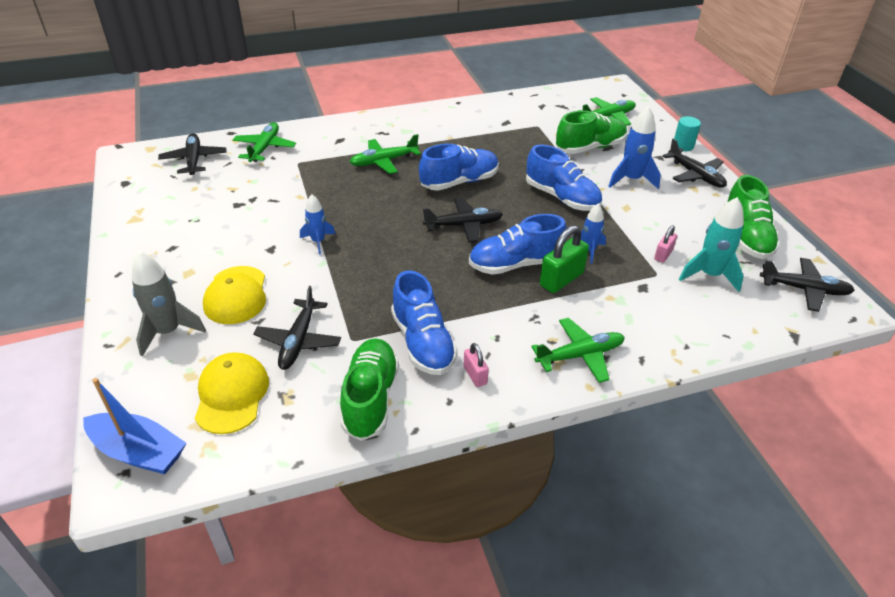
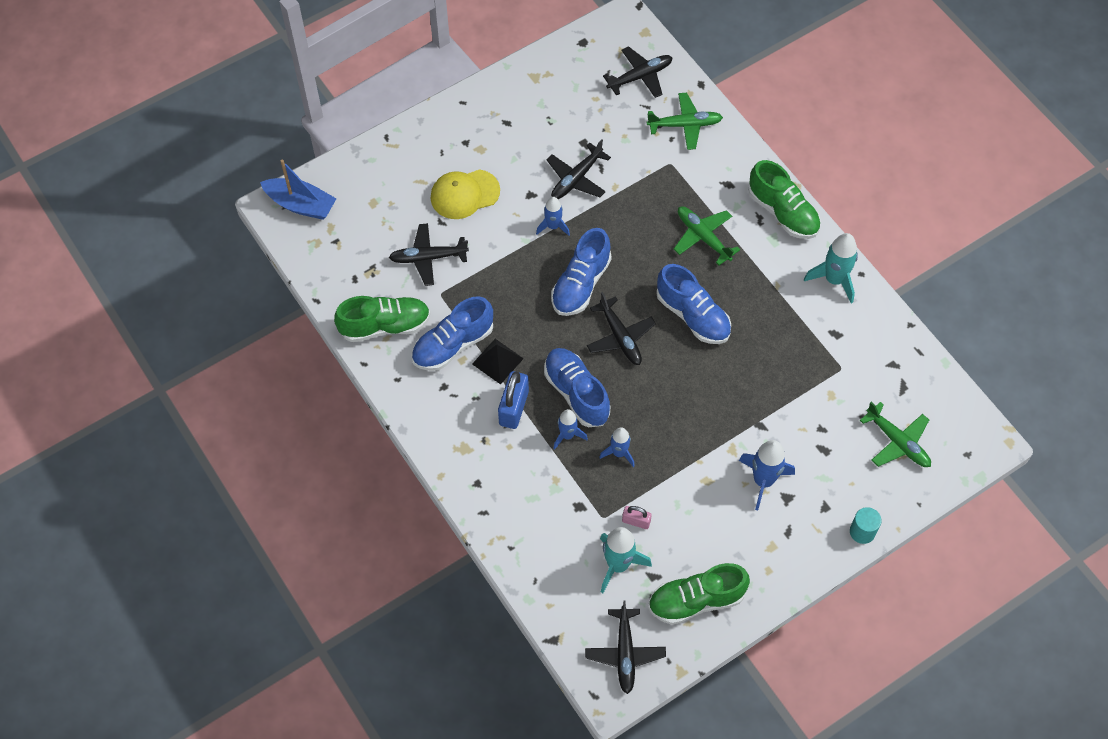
camera: 75 degrees right, 20 degrees up
(139, 452) = (301, 205): blue boat -> blue boat turned 75 degrees counterclockwise
(168, 332) = (411, 168): grey rocket -> none
(231, 395) = (363, 236): yellow cap -> none
(457, 113) = (834, 280): none -> turquoise rocket
(457, 311) = (497, 361): none -> black pyramid
(475, 375) = (428, 391): pink padlock -> none
(519, 310) = (514, 408): none -> blue padlock
(561, 279) = (567, 435): green padlock -> blue rocket
(562, 197) = (701, 416): blue shoe -> blue shoe (581, 284)
(579, 355) = (473, 463): green plane -> none
(590, 147) = (815, 430): green shoe -> green shoe (783, 212)
(695, 175) = (800, 547): black plane -> black plane (576, 178)

